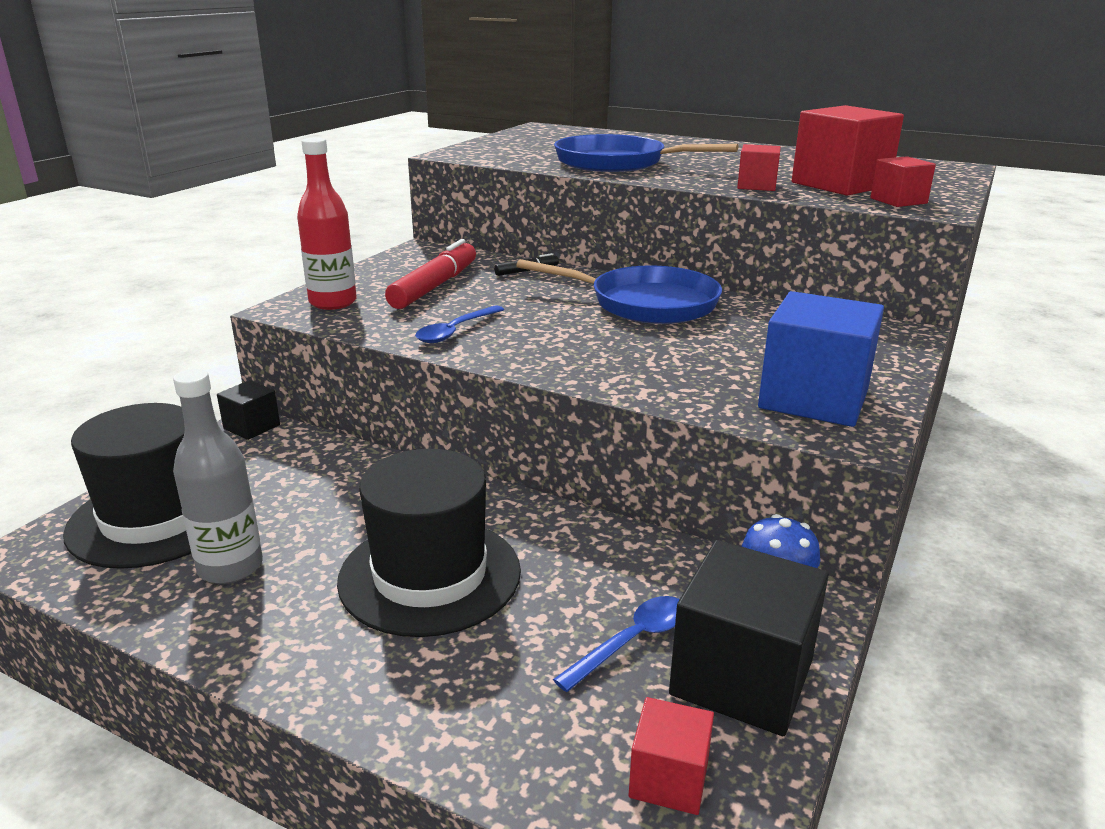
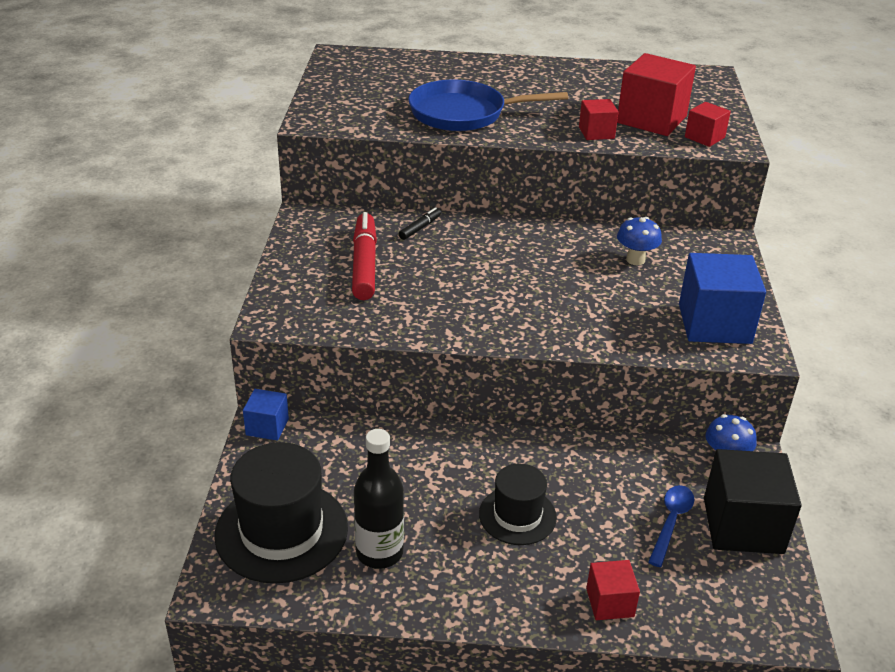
camera: 25 degrees left, 10 degrees up
(230, 567) = (379, 552): grey bottle -> black bottle
(252, 427) = (267, 427): black cube -> blue cube
(333, 302) = (301, 304): red bottle -> none
(430, 575) = (517, 515): black hat -> black hat, size x0.60
(455, 331) = (430, 314): blue spoon -> none
(646, 303) = (541, 249): blue pan -> none
(669, 778) = (744, 598): red cube -> red cube (610, 602)
(757, 328) = (635, 260): none -> blue mushroom

